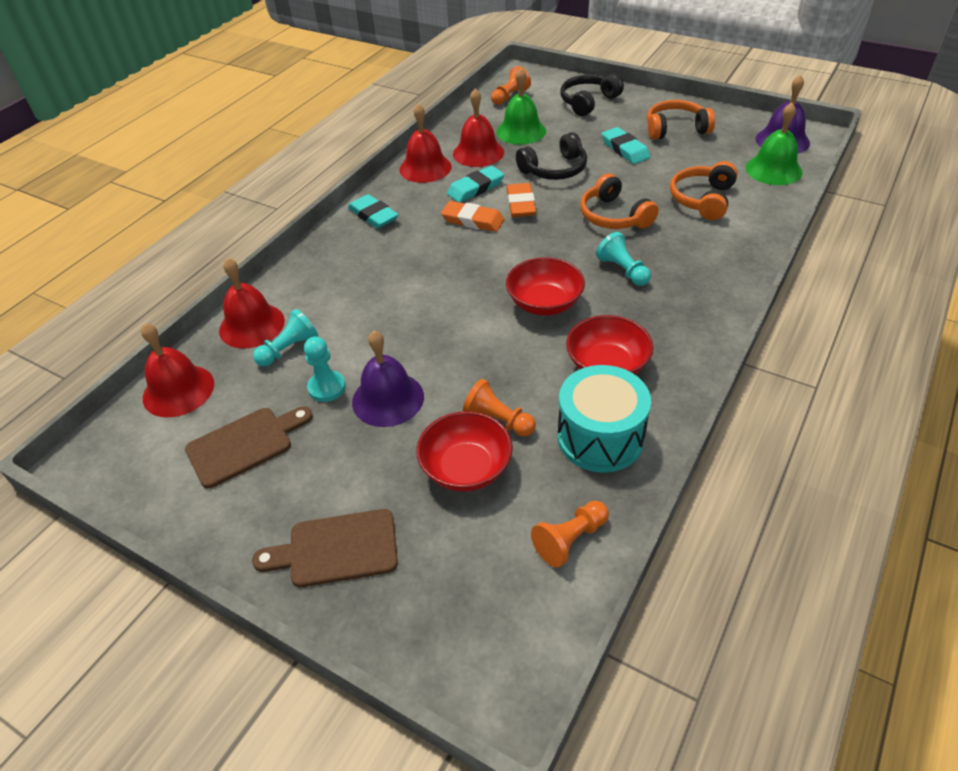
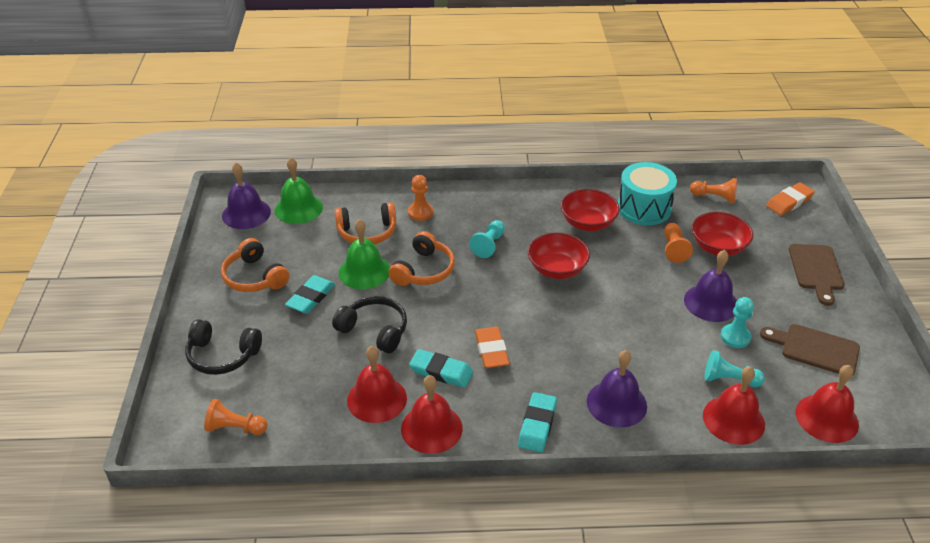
camera: 125 degrees left, 5 degrees down
(336, 549) = (816, 270): brown cutting board -> brown cutting board turned 45 degrees clockwise
(345, 265) = (616, 403): none -> purple bell
(521, 131) = (314, 384): green bell -> green bell (364, 271)
(521, 204) = (445, 330): orange eraser -> orange eraser (789, 202)
(717, 242) = (420, 212): none -> orange pawn

